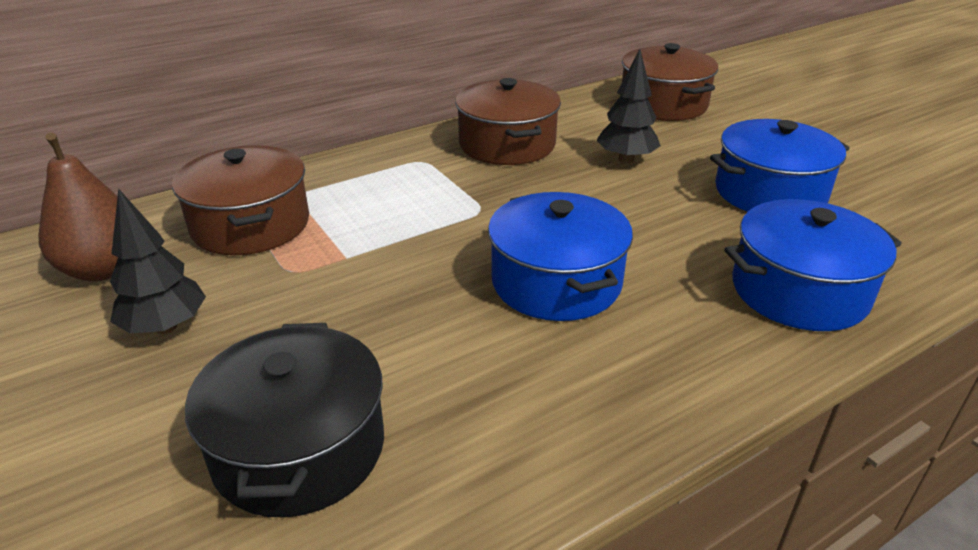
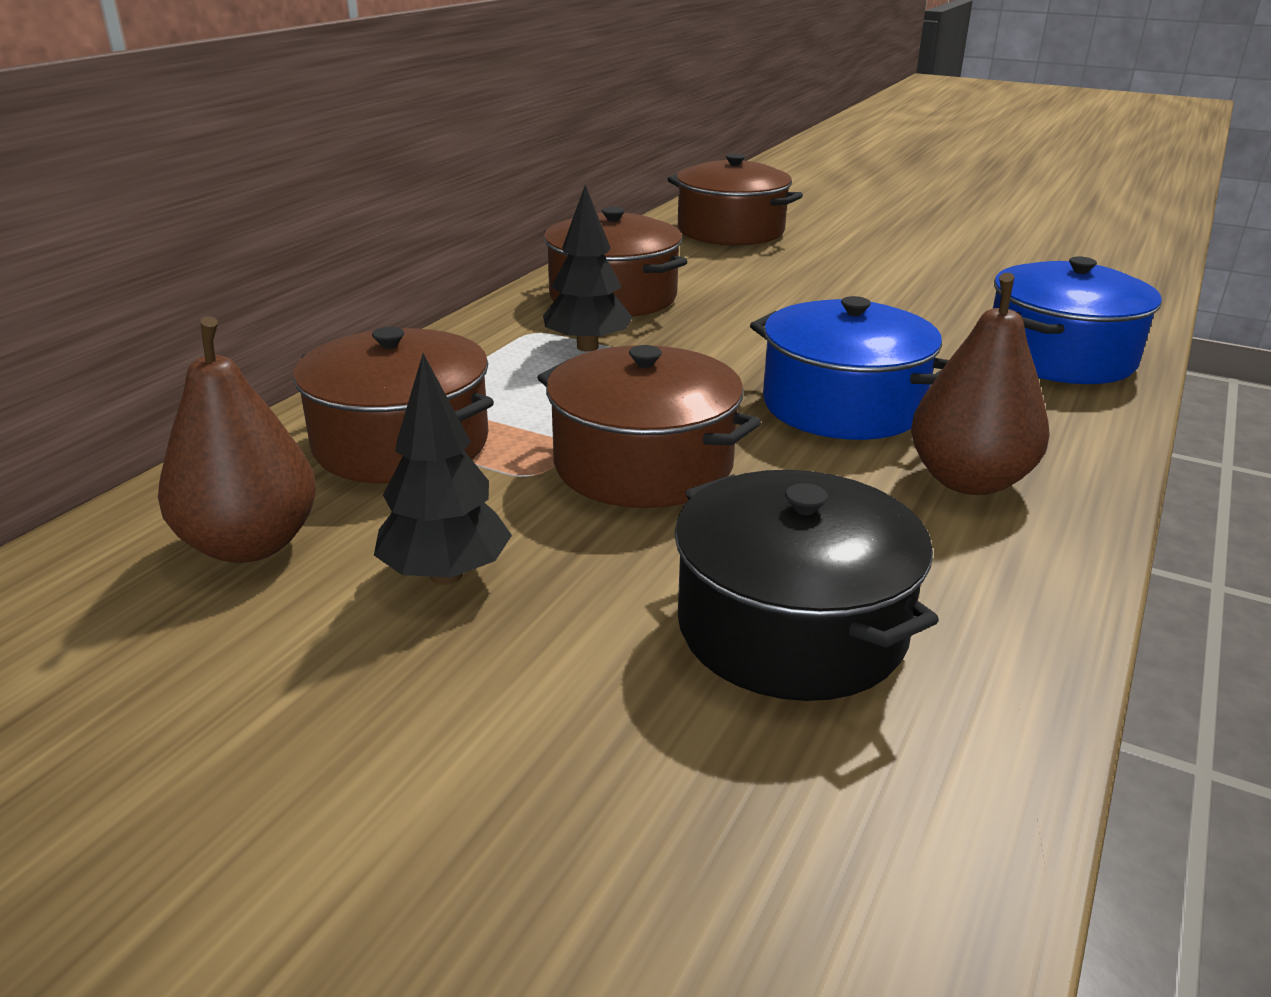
camera: 30 degrees left, 5 degrees down
(364, 286) = (643, 465): none -> brown pot
(568, 380) = (968, 480): none -> brown pear
(626, 159) = (761, 285): black tree -> black tree (587, 347)
(770, 192) = (932, 286): blue pot -> none

